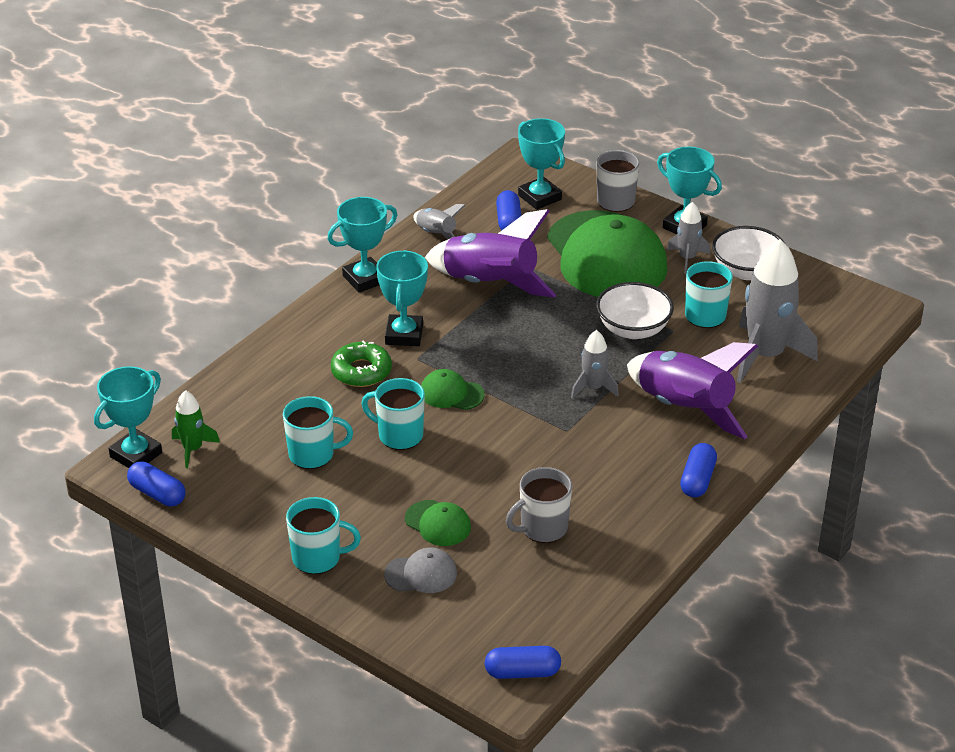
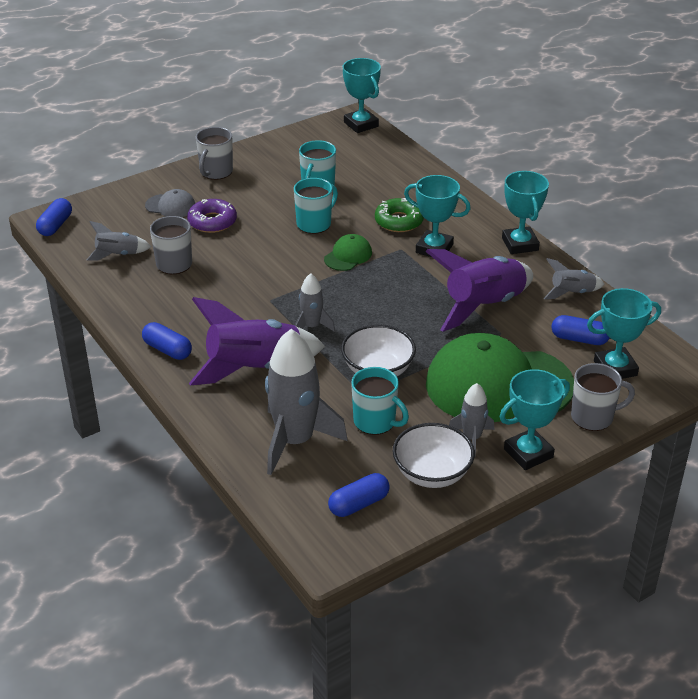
camera: 110 degrees right, 0 degrees up
(157, 494) = (317, 127): blue capsule -> blue capsule (358, 504)
(193, 449) = (353, 144): green rocket -> none
(318, 558) = (216, 172): turquoise mug -> grey mug
(421, 574) = (171, 206): grey cap -> grey cap turned 90 degrees counterclockwise
(438, 523) = (212, 222): green cap -> purple donut
(553, 584) = (118, 255): none -> grey rocket

